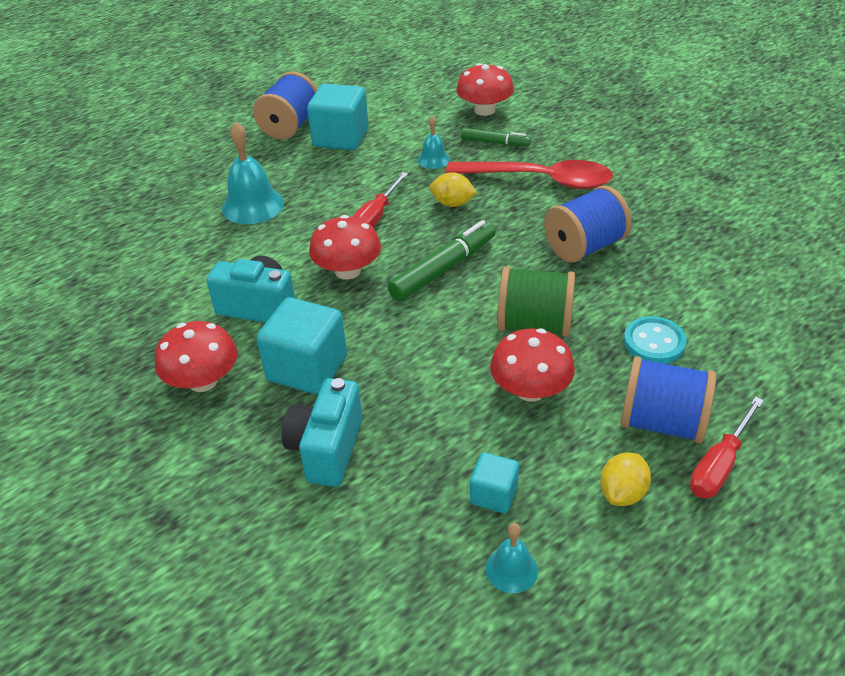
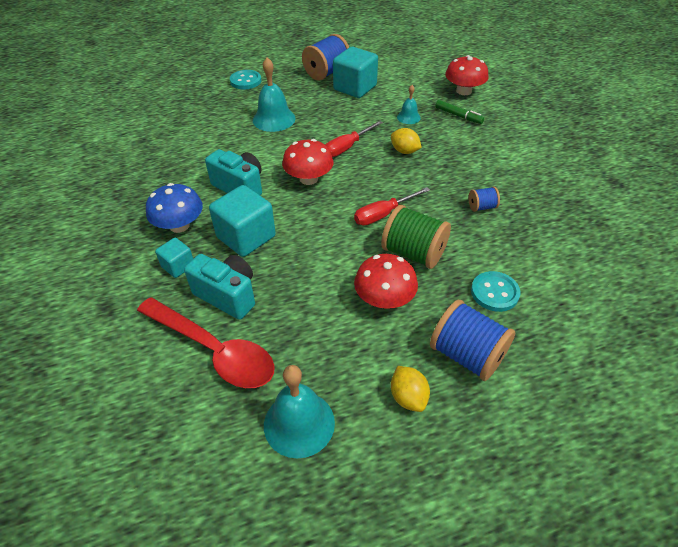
camera: 20 degrees right, 5 degrees up
(180, 163) = (245, 81): none -> turquoise button
(203, 381) = (179, 225): red mushroom -> blue mushroom
(327, 449) = (227, 295): turquoise camera -> turquoise camera turned 90 degrees clockwise
(443, 269) = (373, 195): green marker -> none
(494, 495) = (317, 365): turquoise cube -> turquoise cube (178, 266)
(511, 569) = (299, 423): turquoise bell -> turquoise bell, size x1.81
(540, 180) = (476, 150): red spoon -> red spoon (214, 350)
(584, 247) = (482, 207): blue spool -> blue spool, size x0.49
(622, 493) = (408, 397): yellow lemon -> yellow lemon turned 75 degrees counterclockwise
(719, 465) = (493, 402): red screwdriver -> red screwdriver (383, 214)

